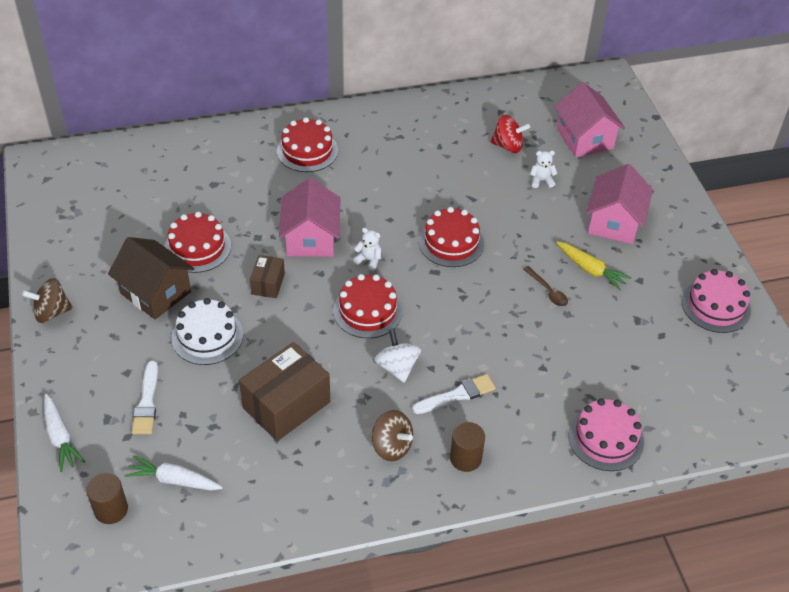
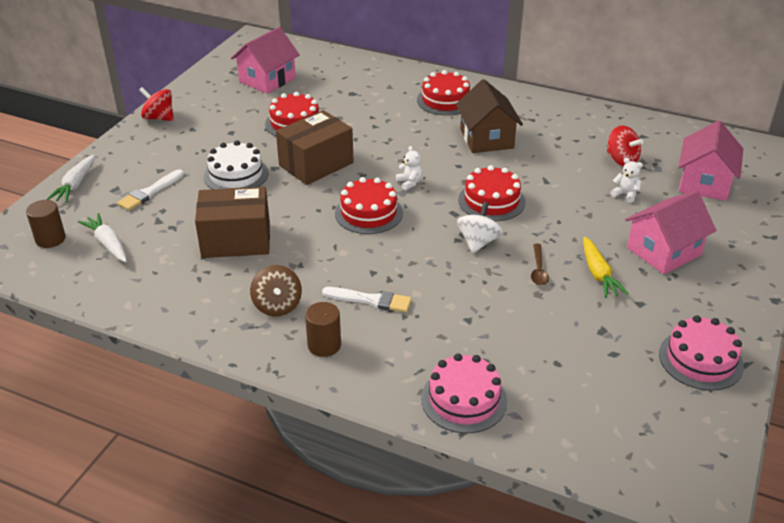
camera: 40 degrees right, 10 degrees down
(51, 312) = (159, 118): brown spinning top -> red spinning top
(155, 292) = (235, 135): brown house -> brown house (486, 139)
(268, 284) = (316, 164): brown box -> brown box, size x1.92
(311, 238) = (382, 151): pink house -> pink house (267, 80)
(397, 367) = (346, 258): white spinning top -> white spinning top (478, 242)

